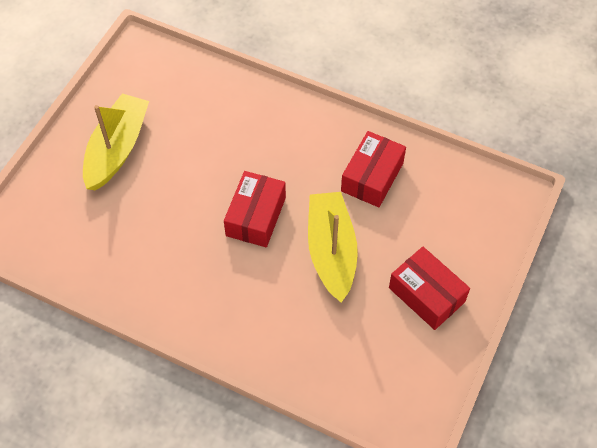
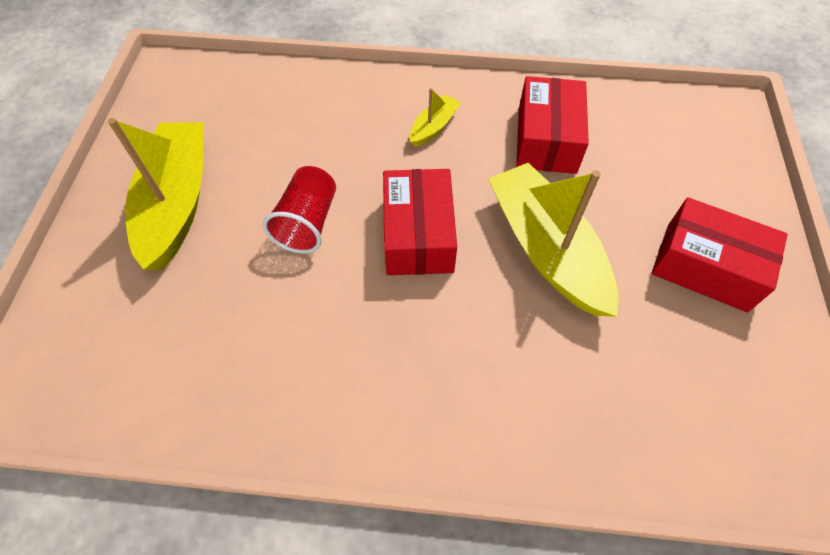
camera: 20 degrees left, 0 degrees up
(191, 187) = (308, 222): none -> red cup
(300, 144) = (434, 127): none -> yellow boat

